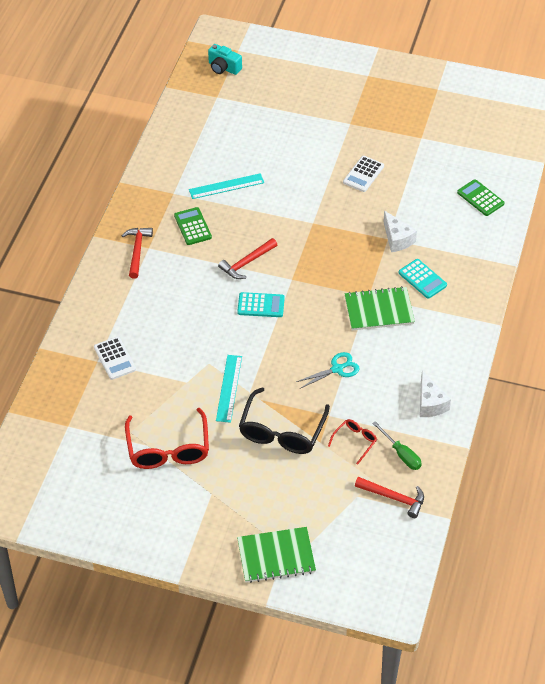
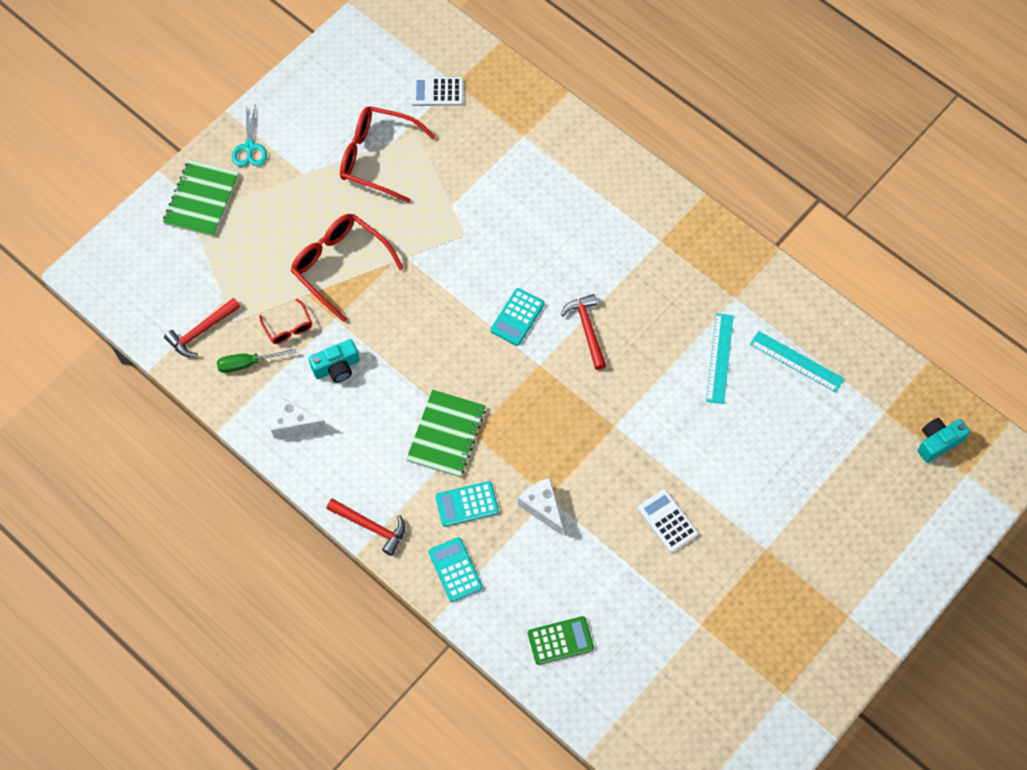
camera: 115 degrees right, 15 degrees up
(114, 358) = (518, 152): white calculator -> white calculator (437, 92)
(137, 251) = (660, 227): red hammer -> red hammer (371, 526)
(192, 226) = (671, 296): green calculator -> none
(229, 388) = (422, 240): turquoise ruler -> turquoise ruler (796, 361)
(282, 431) = (340, 265): black glasses -> red glasses
(337, 369) = (389, 353): turquoise scissors -> turquoise scissors (249, 147)
(368, 396) = (337, 367): none -> turquoise camera
(397, 239) = (542, 507): white cheese -> white cheese turned 60 degrees clockwise
(472, 267) = (455, 569): none -> turquoise calculator

